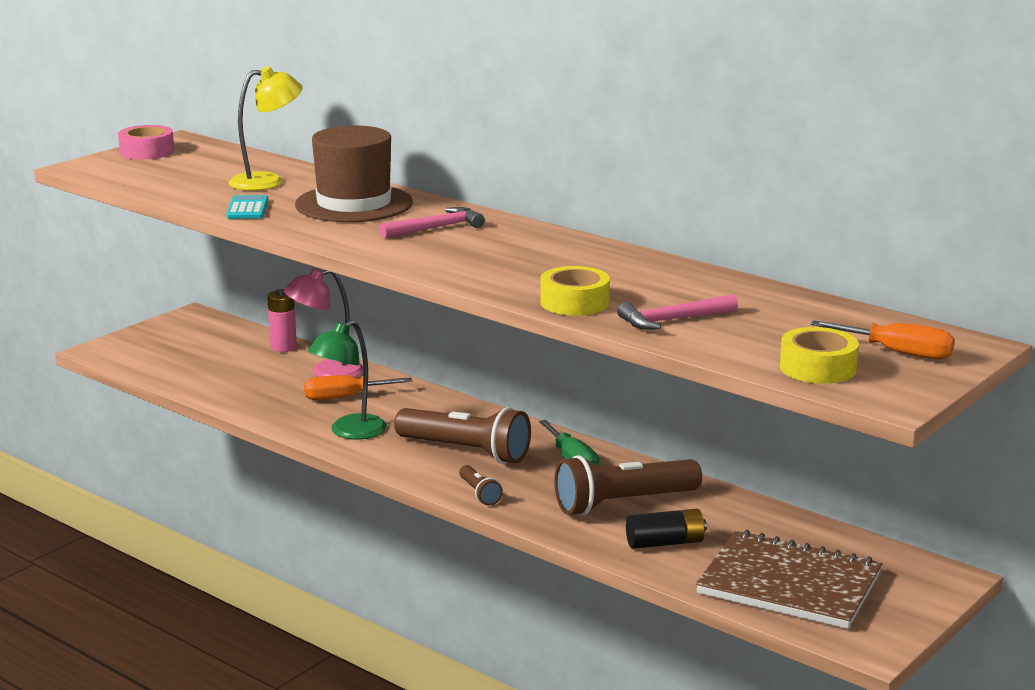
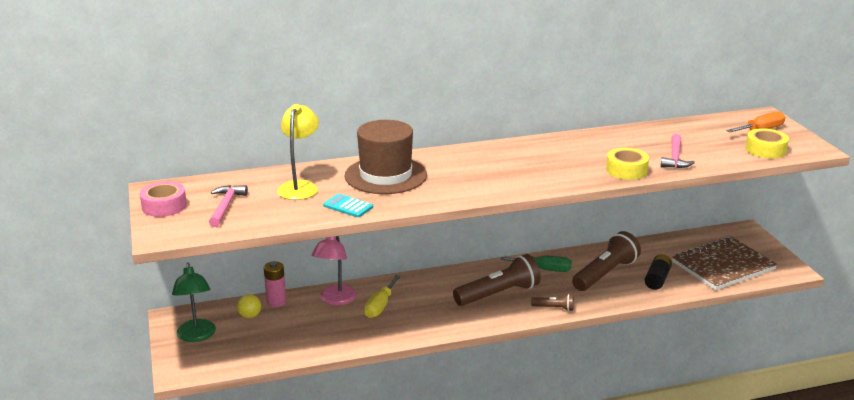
camera: 55 degrees left, 5 degrees up
(239, 345) = (250, 316): none -> yellow ball
(344, 397) = (380, 306): orange screwdriver -> yellow screwdriver
(350, 432) = (431, 320): green lamp -> green lamp (196, 336)
(436, 228) = (463, 167): pink hammer -> pink hammer (225, 206)
(623, 503) = (605, 274): brown flashlight -> brown flashlight turned 150 degrees counterclockwise

